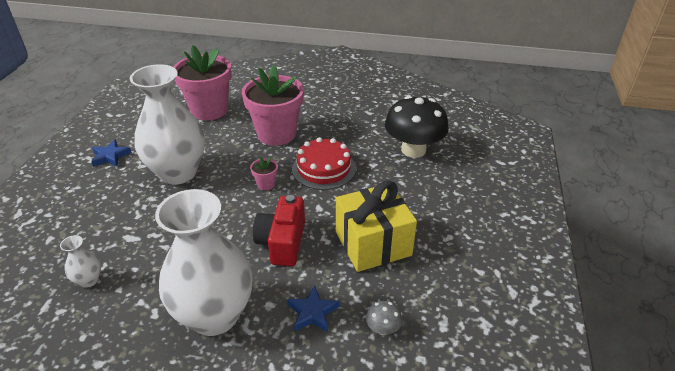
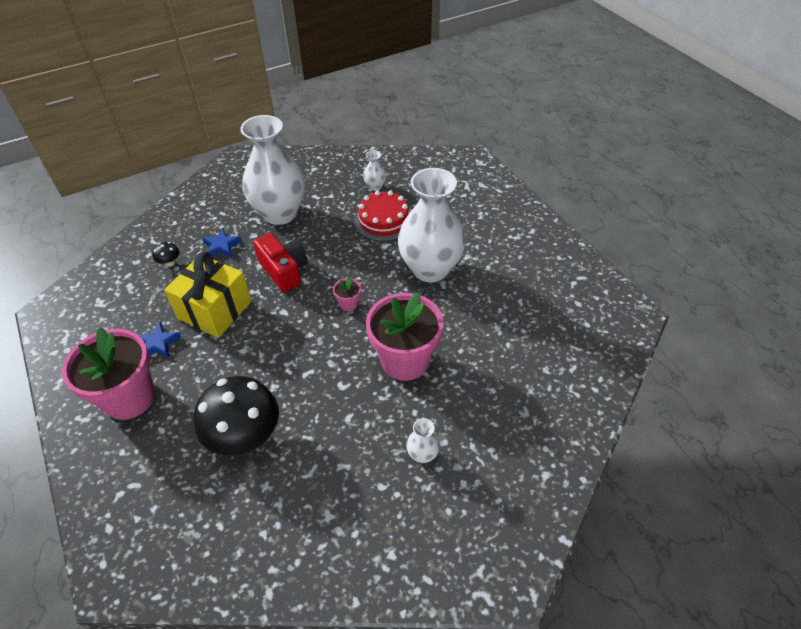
camera: 140 degrees right, 10 degrees up
(110, 156) = (502, 248): blue star -> blue star (158, 343)
(209, 110) = (508, 344): pink flower pot -> pink flower pot (129, 398)
(323, 97) = (422, 455): none -> white vase
(323, 168) = (316, 351): red cake -> red cake (383, 220)
(383, 329) = (169, 263): grey mushroom -> black mushroom

